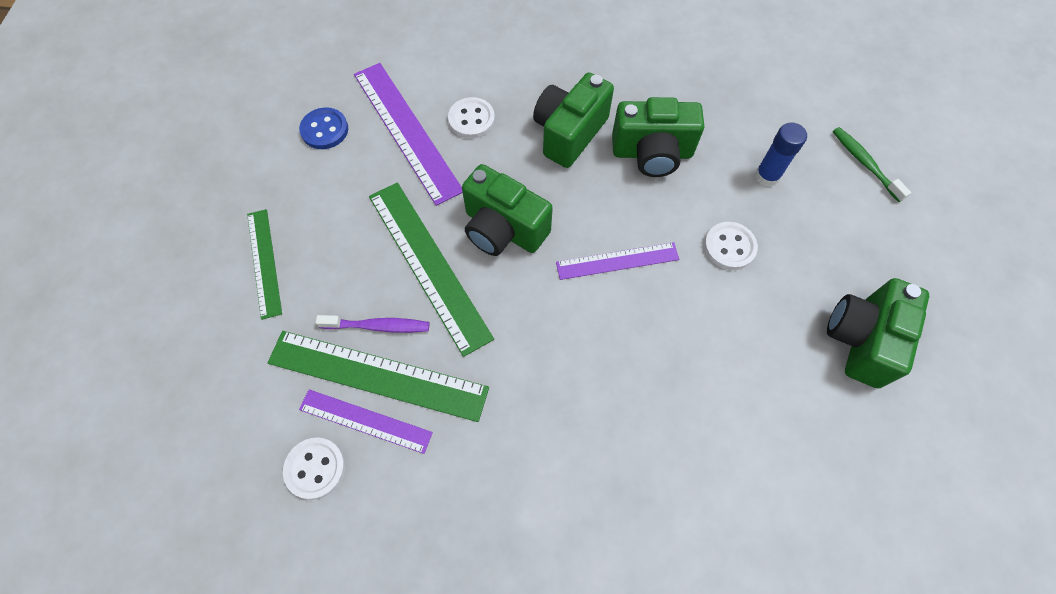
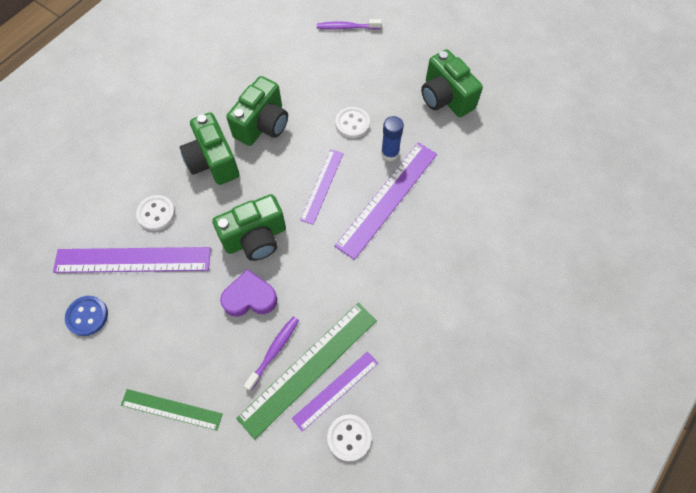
camera: 60 degrees left, 0 degrees up
(428, 265) = (250, 297): green ruler -> purple heart
(653, 346) = (387, 198): none -> purple ruler
(767, 176) = (321, 77): blue glue stick -> blue glue stick (390, 153)
(864, 163) = (346, 27): green toothbrush -> purple toothbrush

